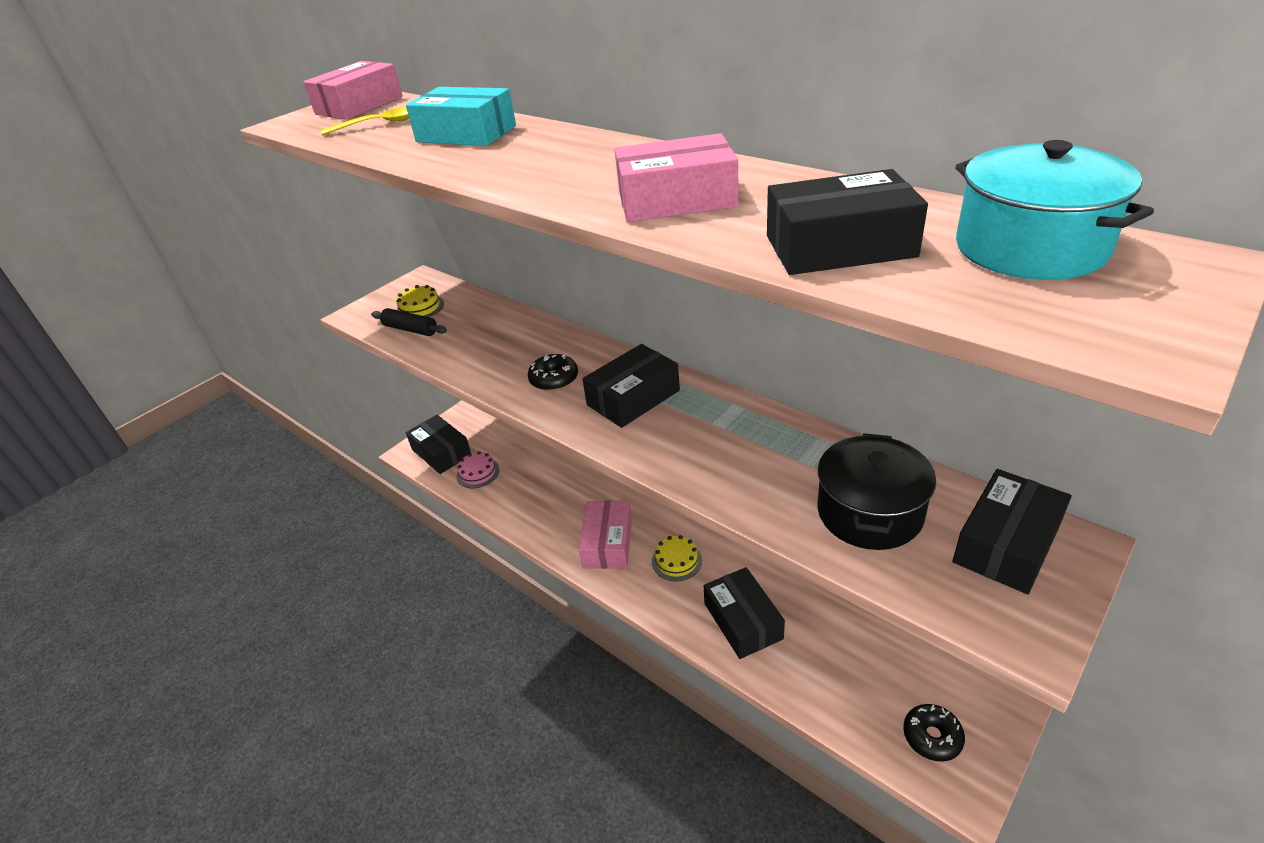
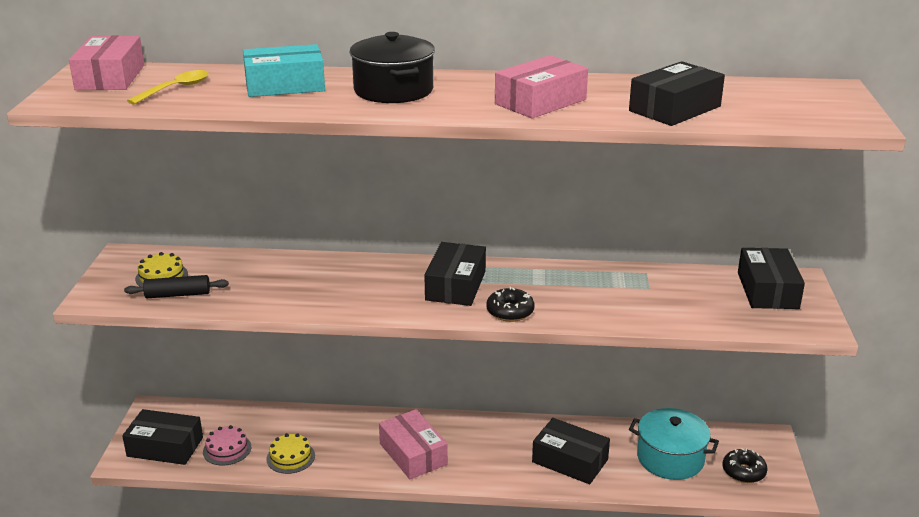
camera: 40 degrees left, 10 degrees down
(554, 379) = (374, 292): black donut -> black donut (510, 312)
(676, 561) = (483, 443): yellow cake -> yellow cake (290, 457)
(869, 512) = (684, 299): black pot -> black pot (393, 90)
(1030, 247) = (763, 93): turquoise pot -> turquoise pot (670, 458)

